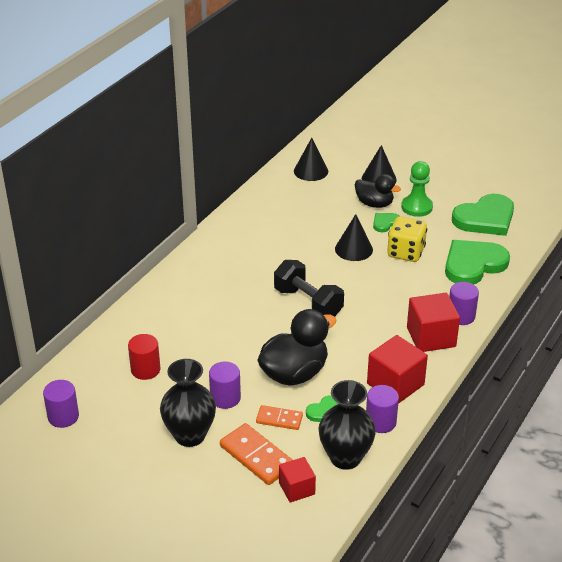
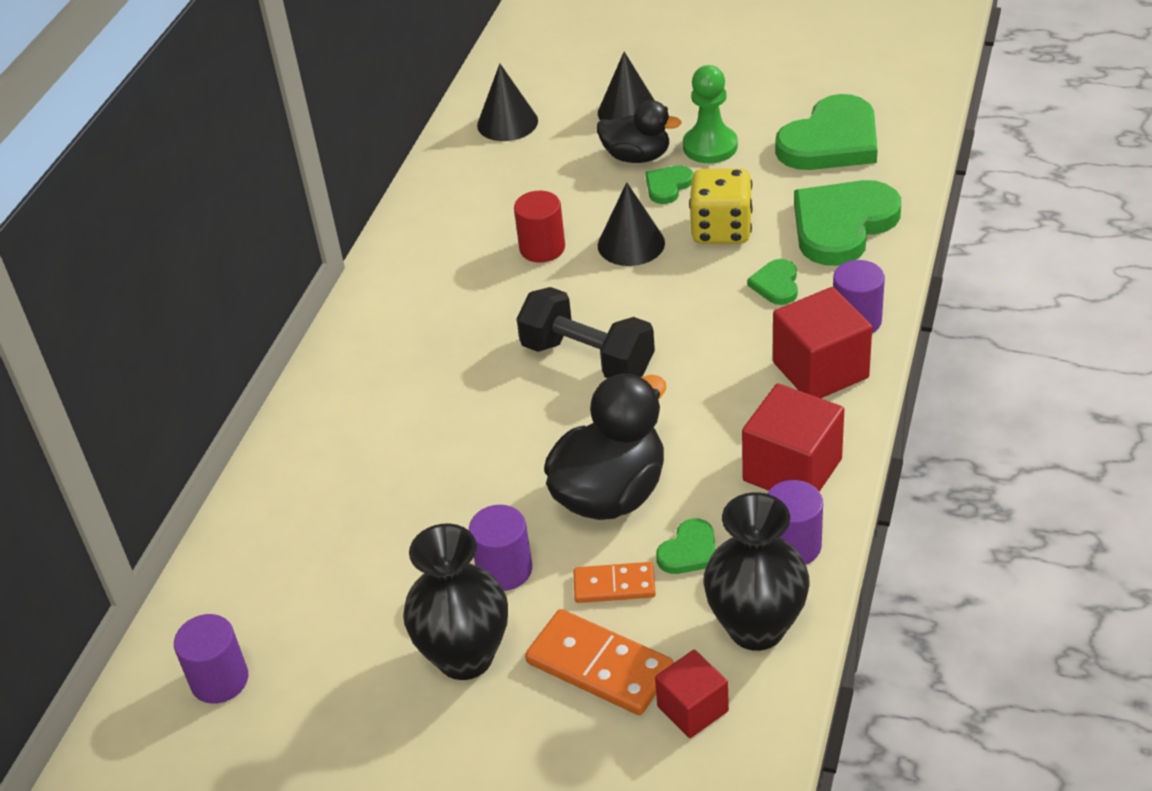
camera: 10 degrees left, 5 degrees up
(145, 370) = (342, 552): red cylinder -> red cylinder (542, 248)
(424, 287) = (776, 284): none -> green heart

